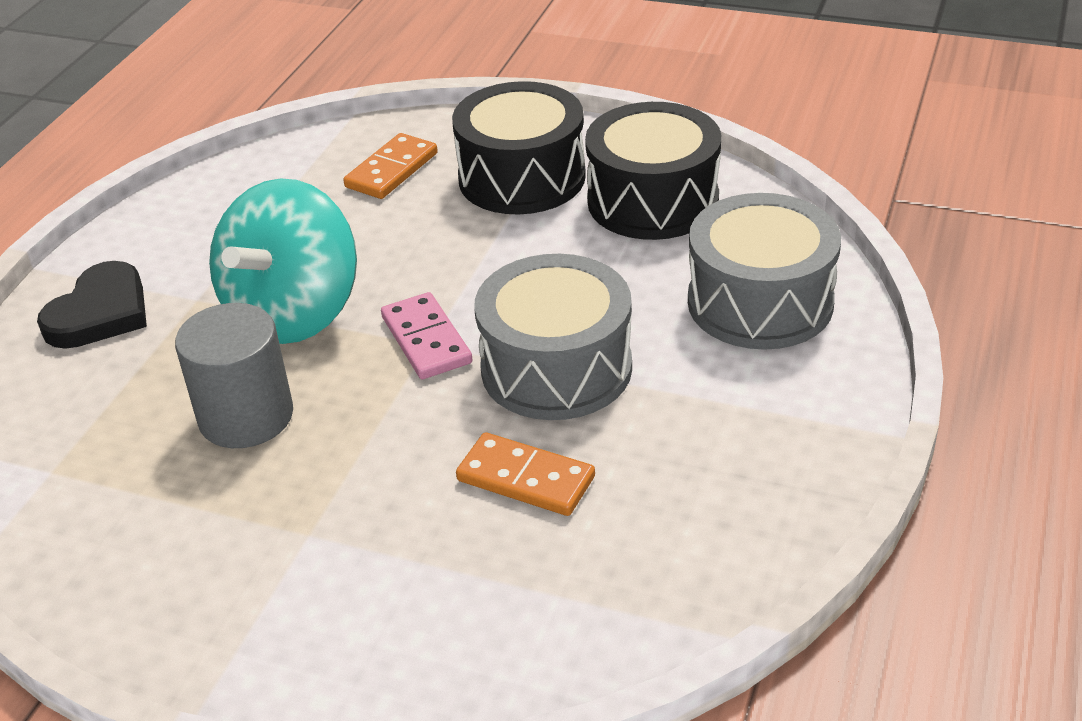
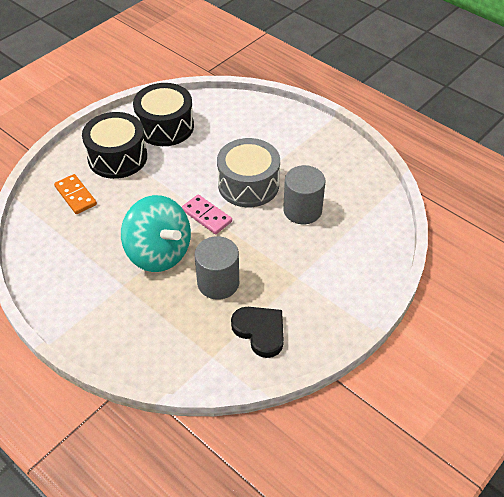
camera: 70 degrees left, 10 degrees up
(100, 313) = (107, 323): black heart -> black heart (260, 331)
(426, 340) = (207, 216): pink domino -> pink domino turned 45 degrees clockwise
(526, 478) = (302, 210): orange domino -> grey cylinder
(760, 302) = (247, 122): grey drum -> none

